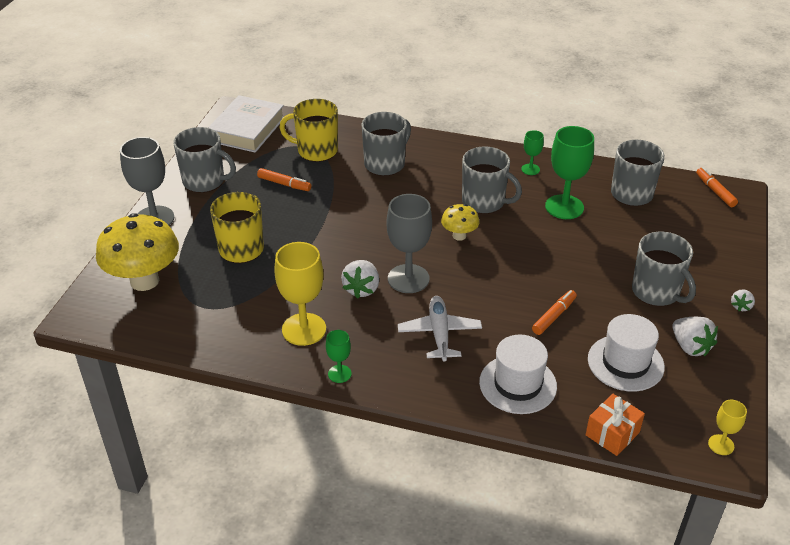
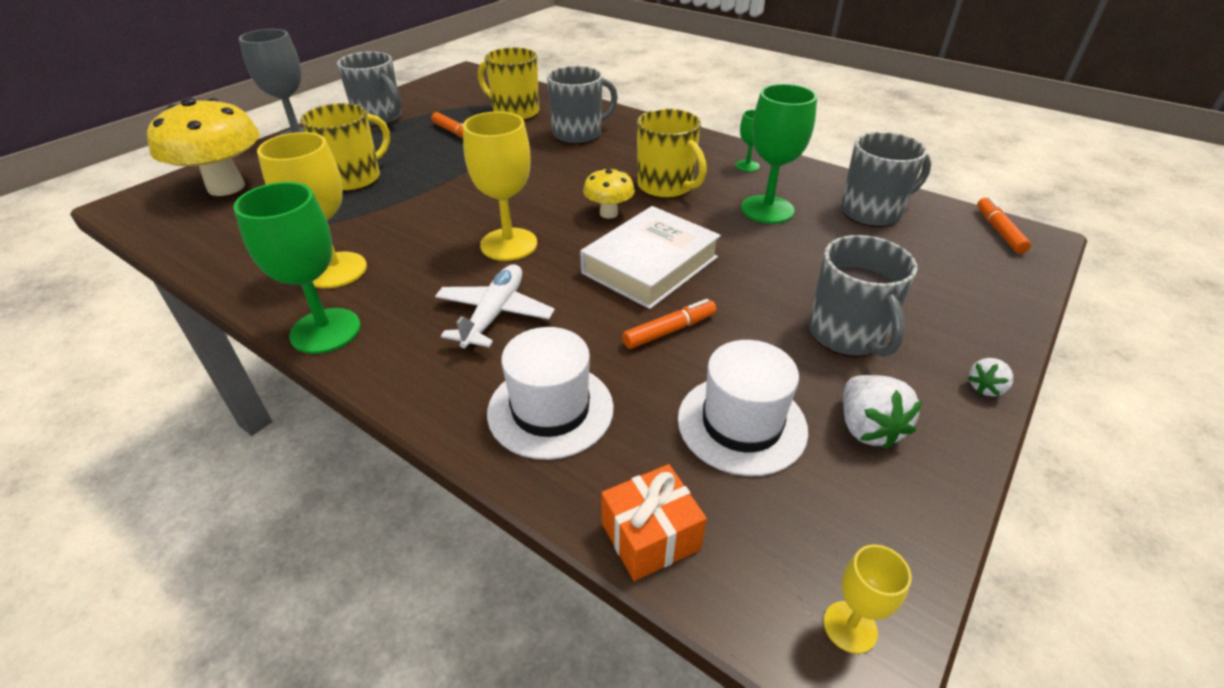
camera: 20 degrees right, 0 degrees up
(247, 130) = (463, 87): white book -> white book (650, 265)
(339, 374) = (325, 331): green goblet -> green goblet, size x1.97
(361, 289) = (443, 243): white strawberry -> none
(408, 279) = (509, 244): grey goblet -> yellow goblet
(484, 202) = (666, 186): grey mug -> yellow mug

